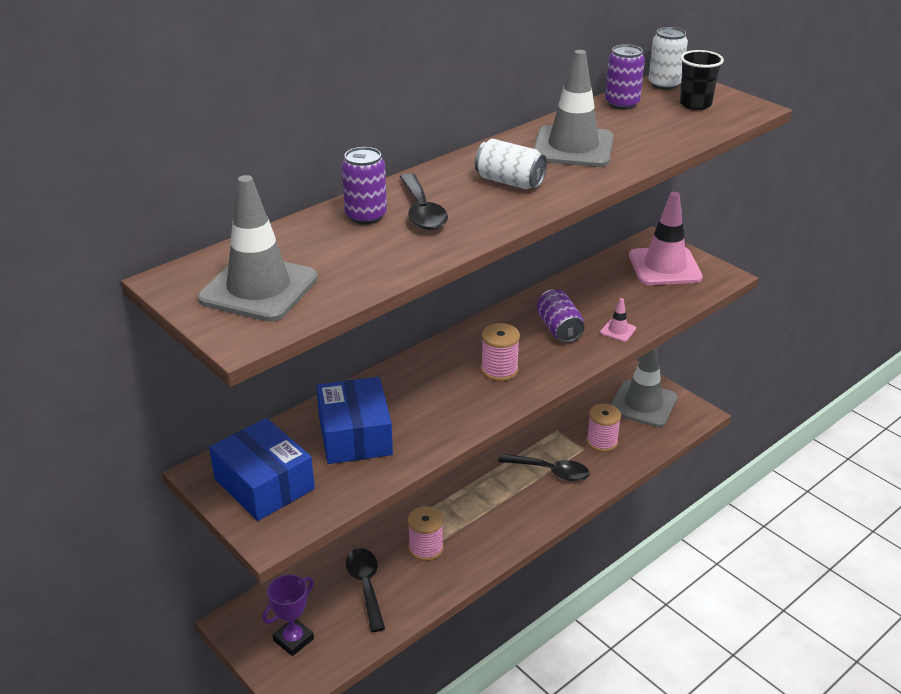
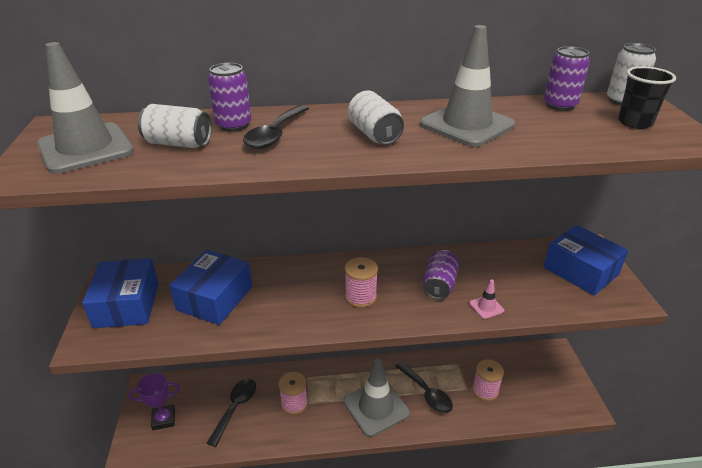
camera: 35 degrees right, 0 degrees up
(345, 251) = (178, 143): none -> white can
(643, 404) = (543, 376): grey traffic cone -> grey traffic cone (376, 407)
(664, 267) = (580, 271): pink traffic cone -> blue box

